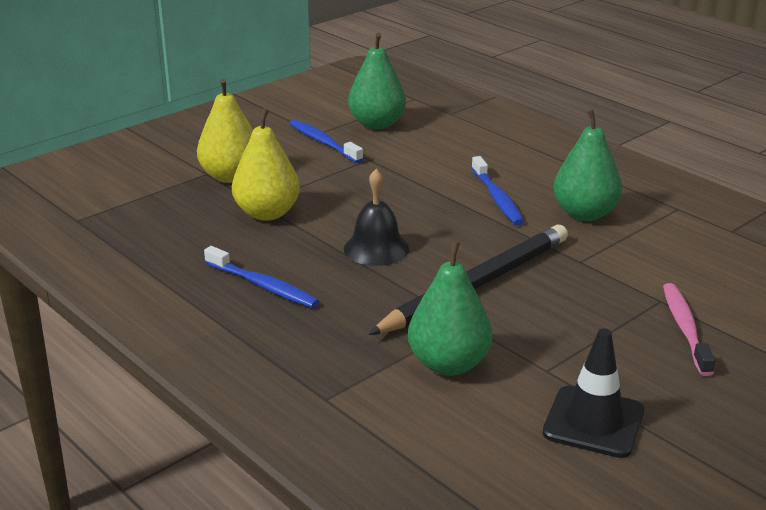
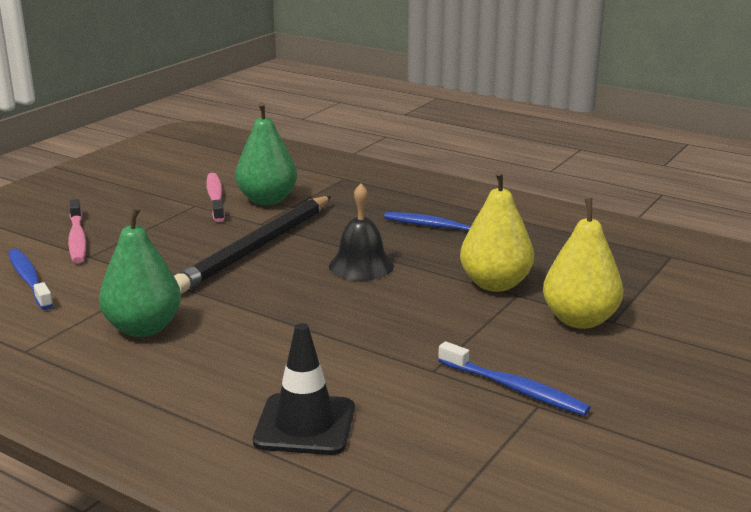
camera: 165 degrees right, 5 degrees down
(377, 124) = (462, 438): green pear -> none
(497, 198) = (248, 334): blue toothbrush -> blue toothbrush (29, 280)
(519, 380) = (215, 198): none -> pink toothbrush
(593, 422) = (165, 185): black traffic cone -> black traffic cone (305, 425)

